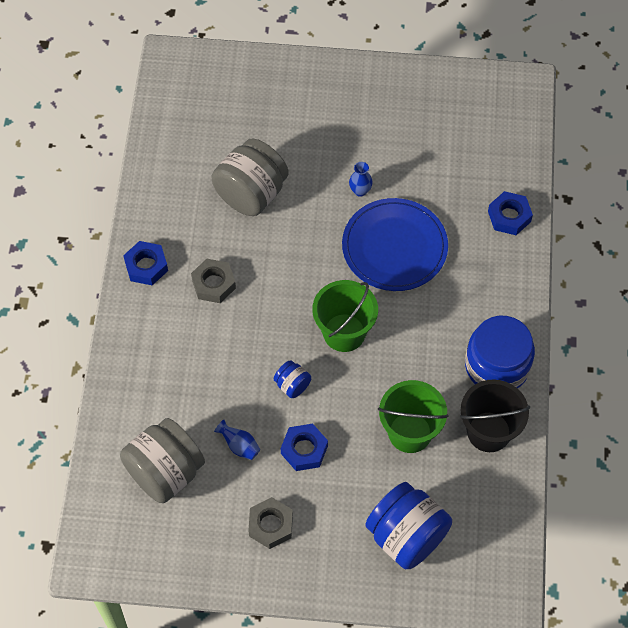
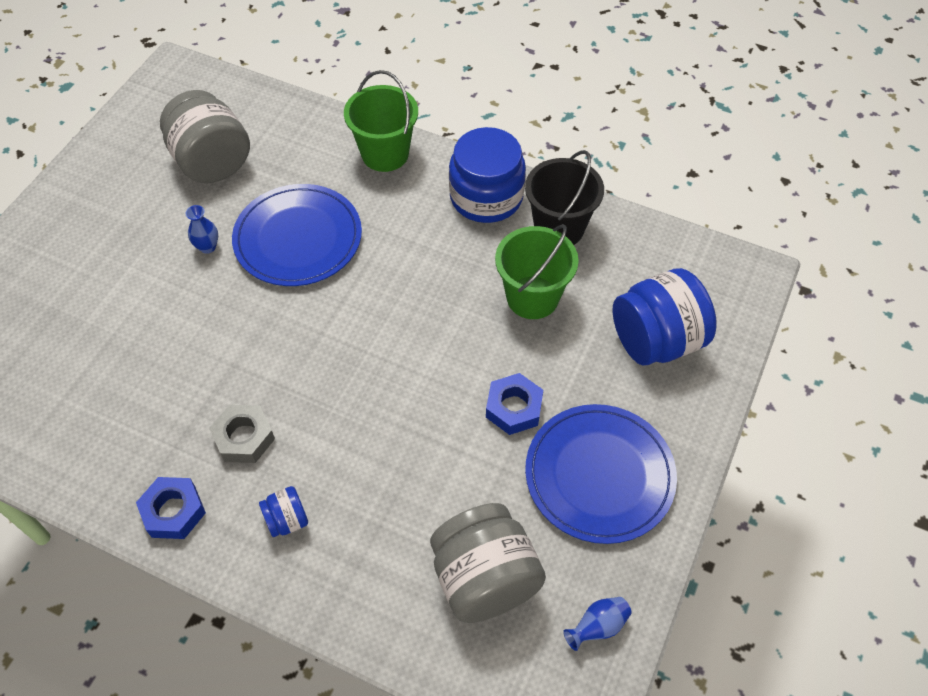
camera: 70 degrees left, 5 degrees down
(239, 446) = (481, 477): blue vase -> blue vase (597, 626)
(251, 193) = (142, 356): grey jar -> grey jar (212, 162)
(271, 525) = (599, 475): grey nut -> blue plate
(292, 385) = (424, 394): blue jar -> blue jar (287, 520)
(344, 332) = (381, 320): green bucket -> green bucket (385, 154)
(509, 216) = (318, 131): blue nut -> none

